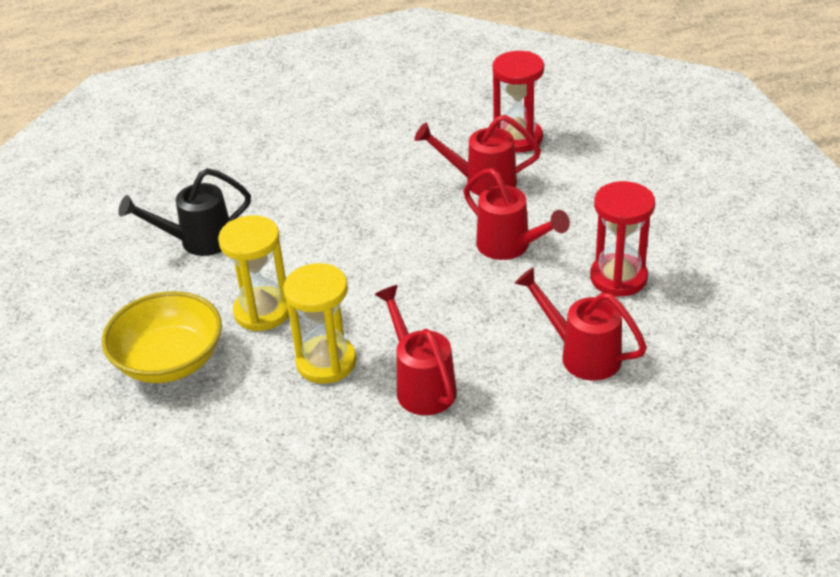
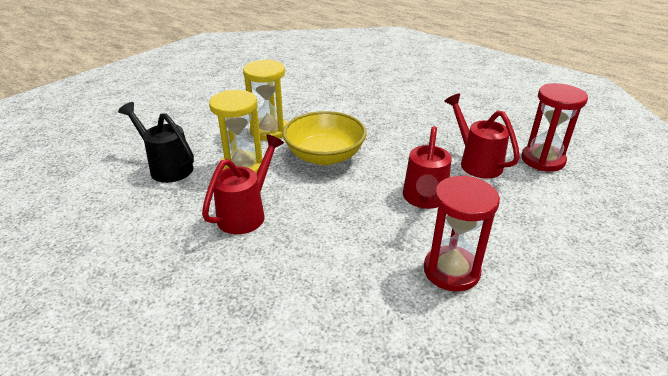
camera: 55 degrees right, 5 degrees down
(169, 361) = (207, 119): yellow bowl -> yellow bowl (324, 156)
(197, 241) = (308, 92): black watering can -> black watering can (167, 167)
(581, 354) = (339, 283): red watering can -> none

